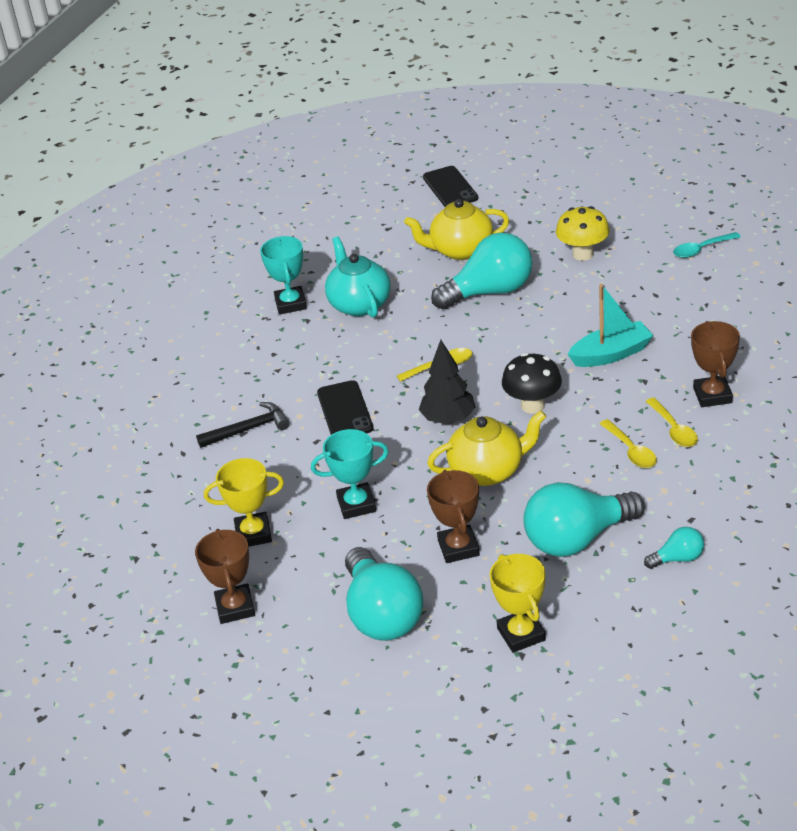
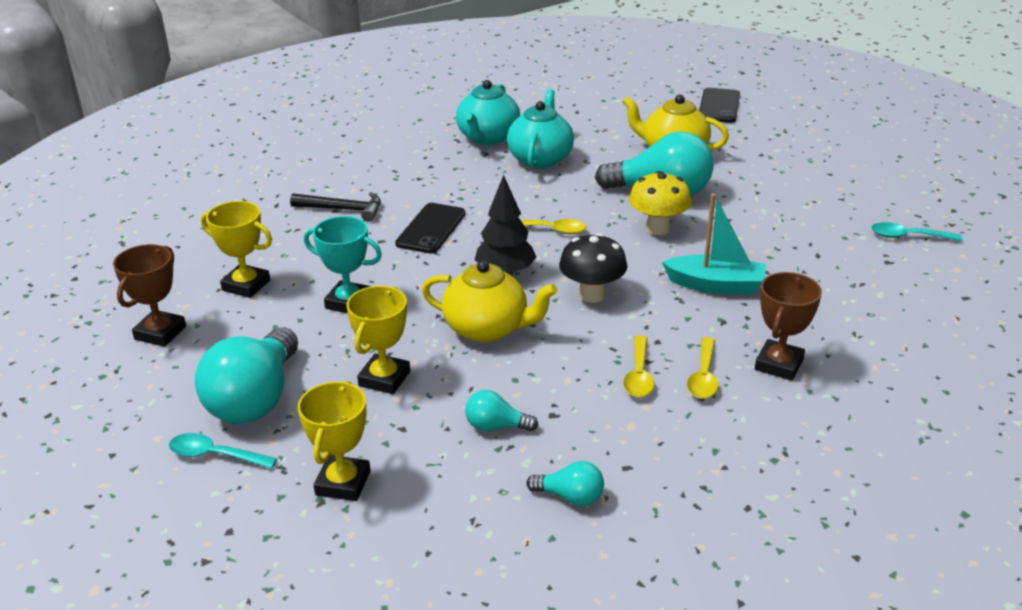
camera: 30 degrees right, 5 degrees down
(290, 304) = (488, 138): turquoise trophy -> turquoise teapot
(406, 668) = (215, 455): none -> turquoise spoon
(458, 548) = (384, 379): brown trophy -> yellow trophy
(577, 539) = (496, 426): turquoise light bulb -> turquoise light bulb, size x0.47
(583, 254) = (782, 196): yellow mushroom -> yellow mushroom (658, 228)

